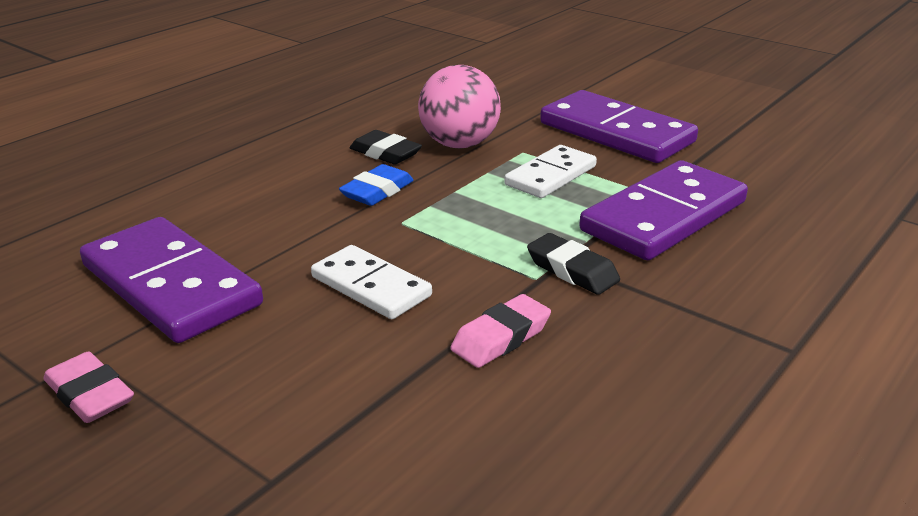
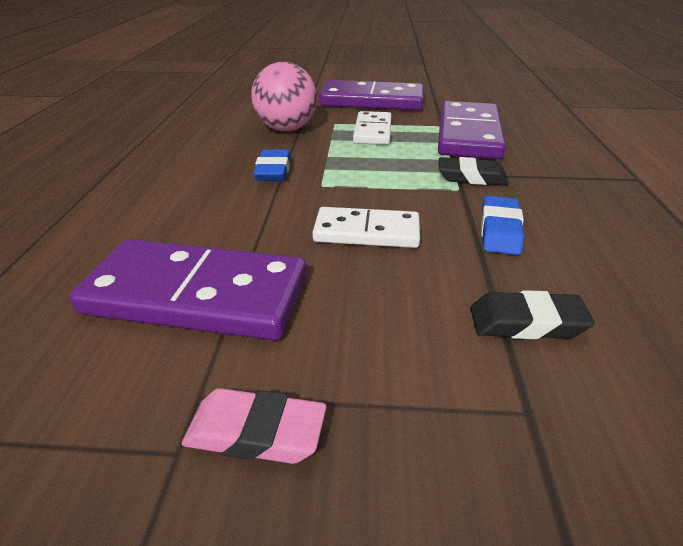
camera: 35 degrees left, 5 degrees up
(385, 153) = (242, 147): black eraser -> black eraser (526, 323)
(501, 338) = (500, 231): pink eraser -> blue eraser

